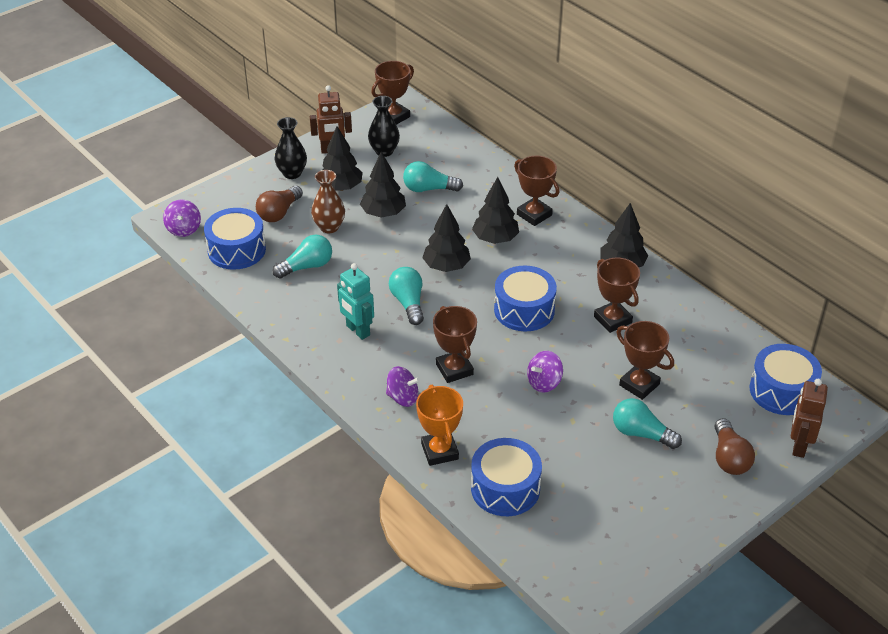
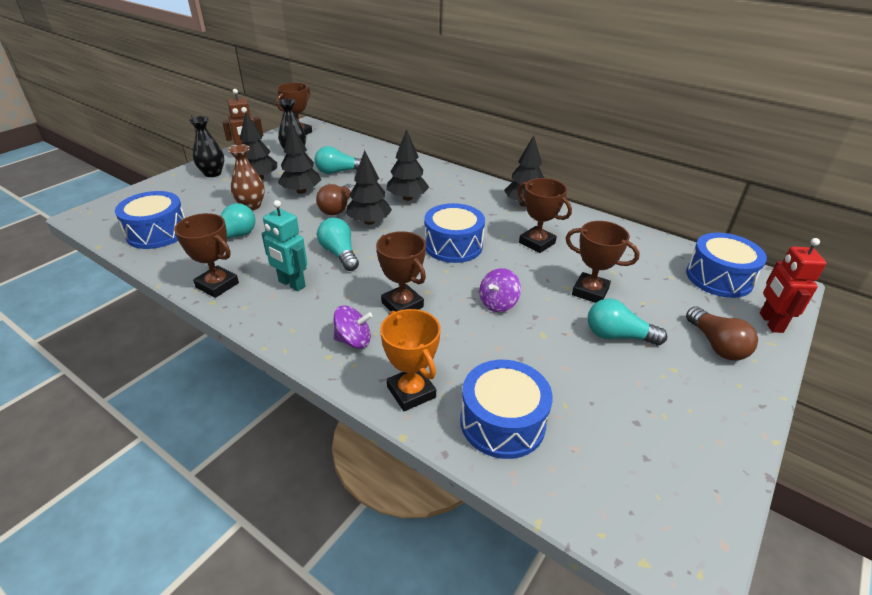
camera: 15 degrees left, 5 degrees down
(184, 229) = (101, 222): purple spinning top -> none
(279, 213) = (201, 201): brown light bulb -> brown light bulb (337, 208)
(534, 215) = (434, 179): brown trophy -> brown trophy (217, 285)
(799, 446) = (770, 322): brown robot -> red robot

